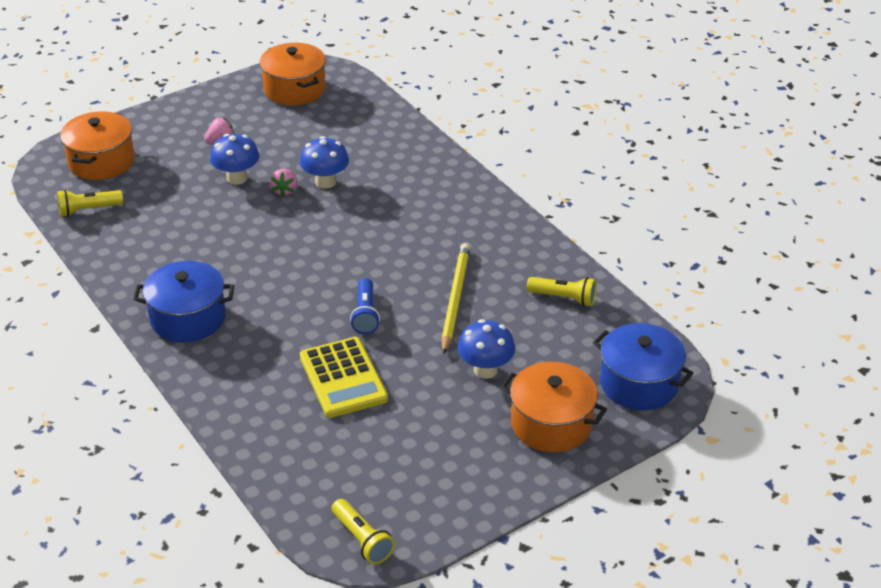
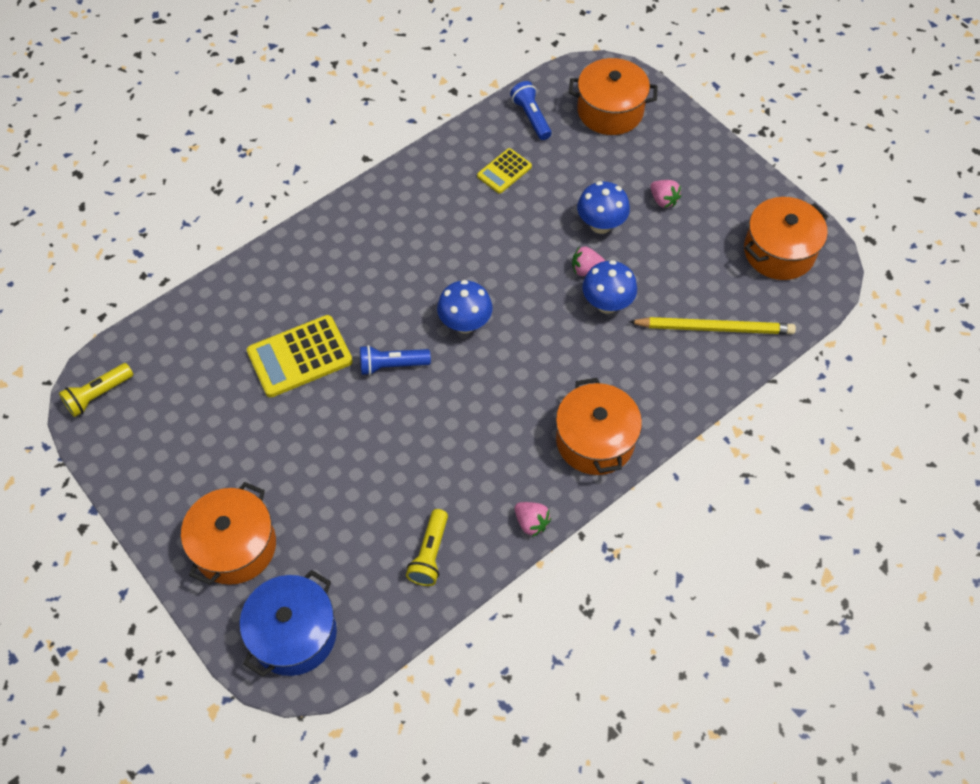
camera: 85 degrees right, 20 degrees up
(88, 210) = (531, 117): yellow flashlight -> blue flashlight
(152, 231) = (504, 171): none -> yellow calculator
(188, 318) = (379, 222): blue pot -> none
(455, 299) = (421, 445): yellow pencil -> yellow pencil (714, 328)
(463, 200) = (595, 440): none -> orange pot
(485, 370) = (313, 481): blue mushroom -> blue mushroom (465, 323)
(537, 239) = (531, 522): none -> pink strawberry

